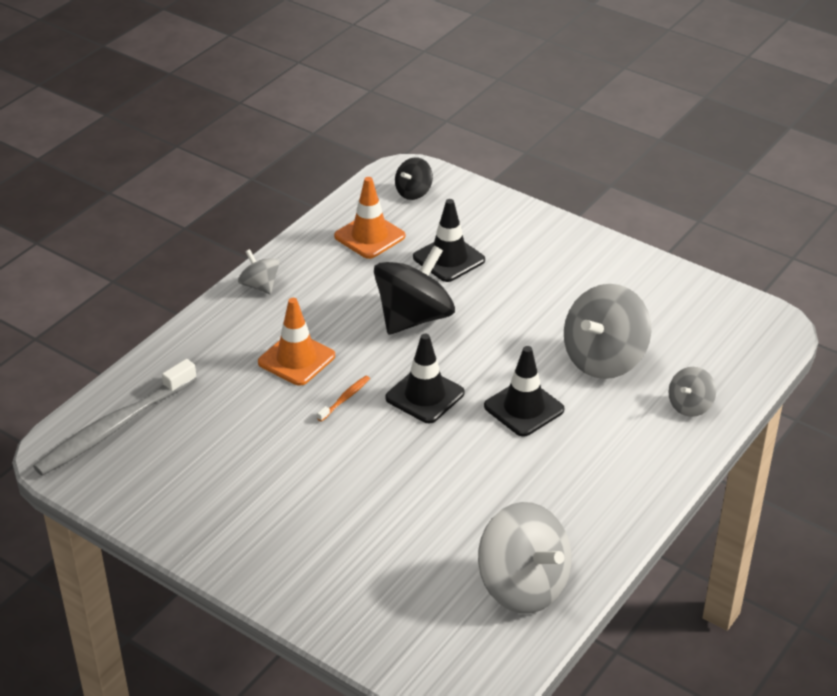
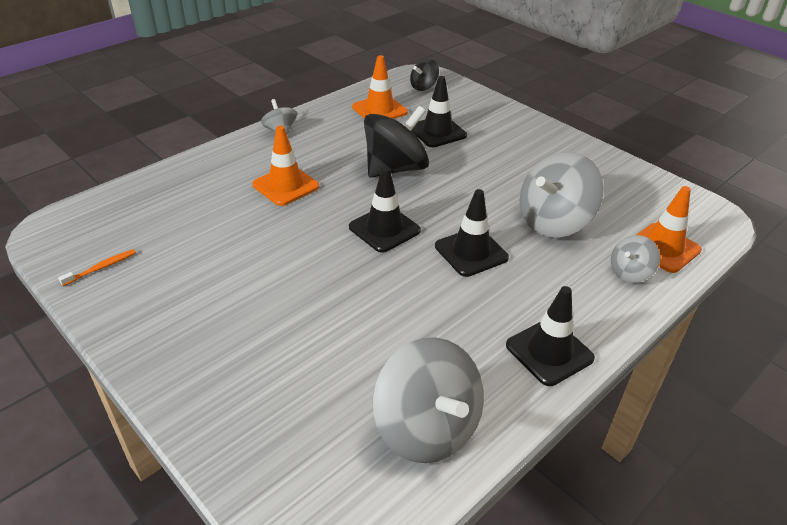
camera: 10 degrees right, 0 degrees up
(114, 427) = (109, 216): grey toothbrush -> none
(345, 398) = (314, 221): orange toothbrush -> orange toothbrush (101, 268)
(621, 500) = (549, 352): none -> black traffic cone
(721, 372) = (663, 248): none -> orange traffic cone

